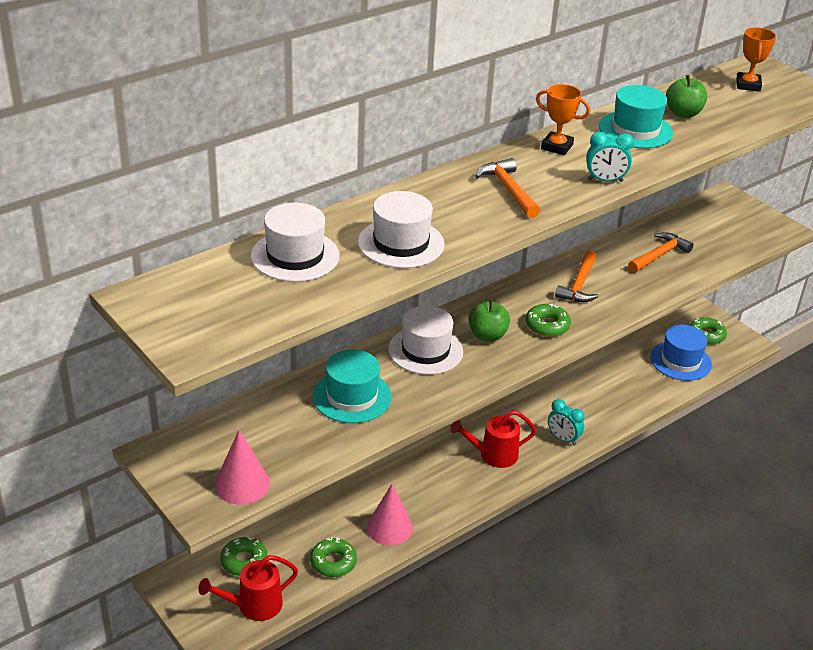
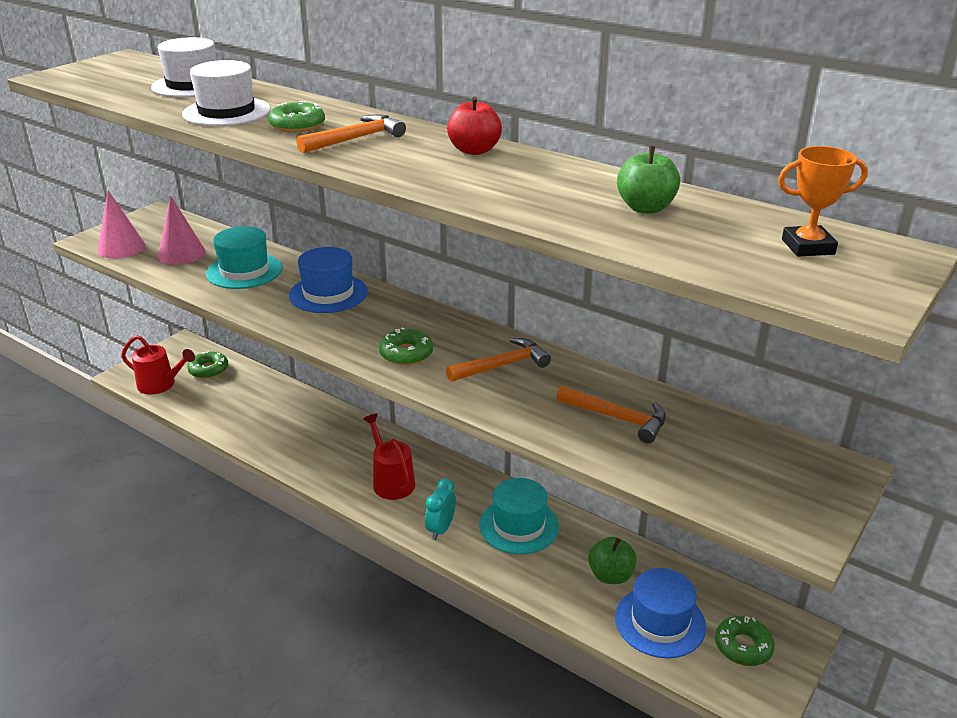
camera: 75 degrees right, 5 degrees down
(254, 605) = (160, 385): red watering can -> red watering can turned 150 degrees clockwise
(333, 562) = (215, 412): green donut -> green donut (297, 125)
(389, 527) = (265, 434): pink cone -> pink cone (181, 254)
(425, 350) = (328, 293): white hat -> blue hat
(487, 335) = (369, 321): green apple -> green apple (610, 575)
(557, 147) = (474, 150): orange trophy -> red apple
(579, 285) = (502, 365): orange hammer -> orange hammer turned 150 degrees clockwise
(605, 180) = (410, 178): turquoise clock -> none
(635, 130) = (562, 184): turquoise hat -> turquoise hat (519, 526)

